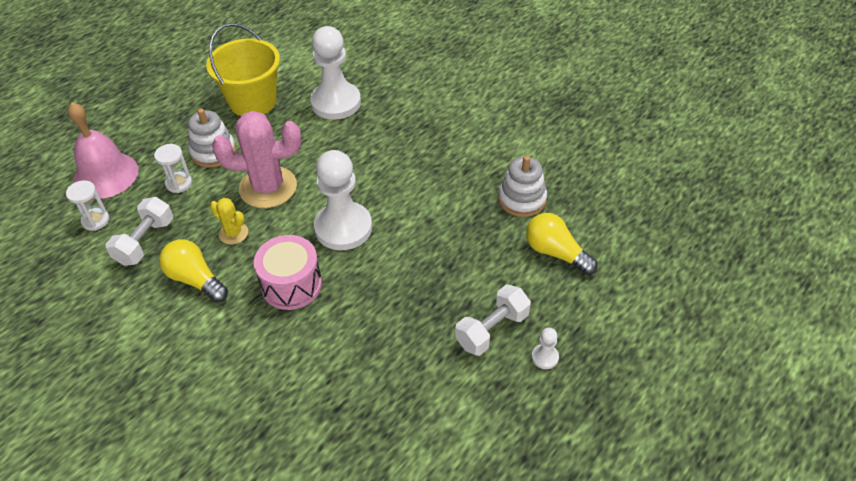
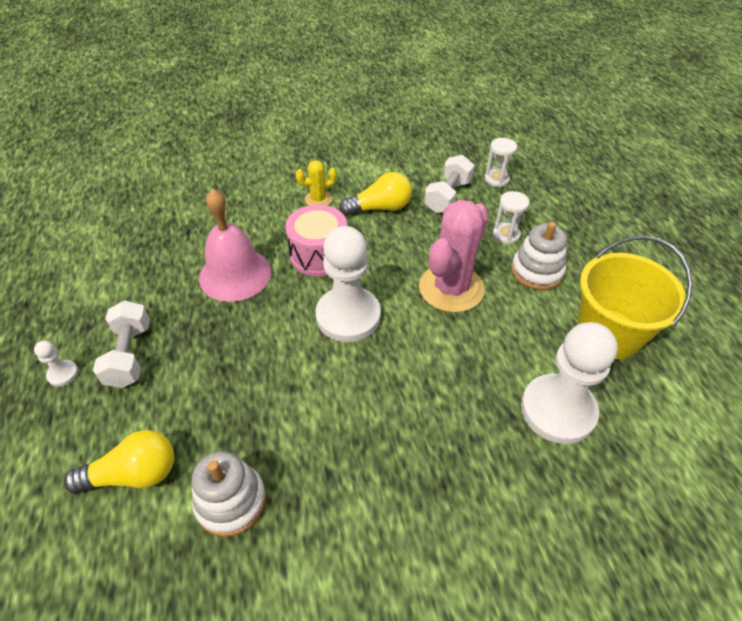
camera: 125 degrees right, 0 degrees up
(106, 175) = (552, 198): pink bell -> pink bell (235, 274)
(145, 242) = (447, 196): white dumbbell -> white dumbbell turned 60 degrees clockwise
(233, 233) = (411, 245): yellow cactus -> yellow cactus (318, 199)

